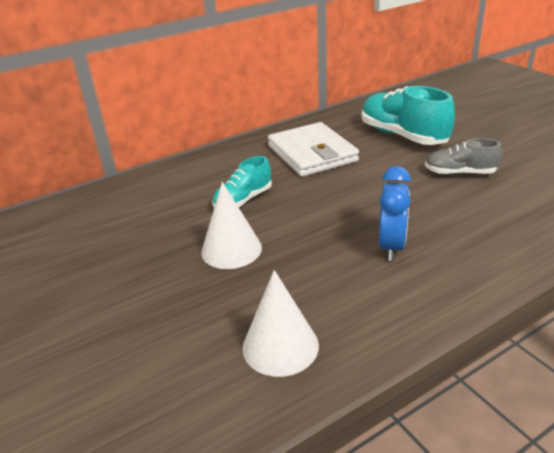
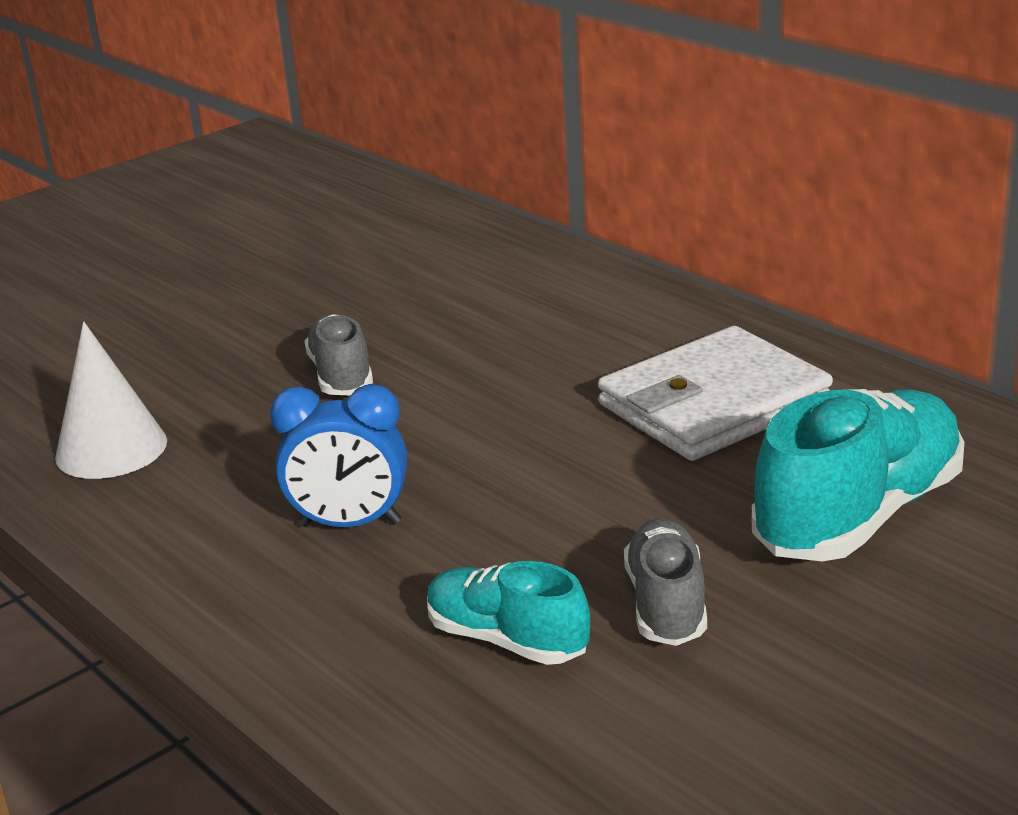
camera: 80 degrees right, 5 degrees down
(231, 249) = (341, 376): white cone -> grey shoe
(243, 200) = (499, 360): turquoise shoe -> turquoise shoe (507, 640)

